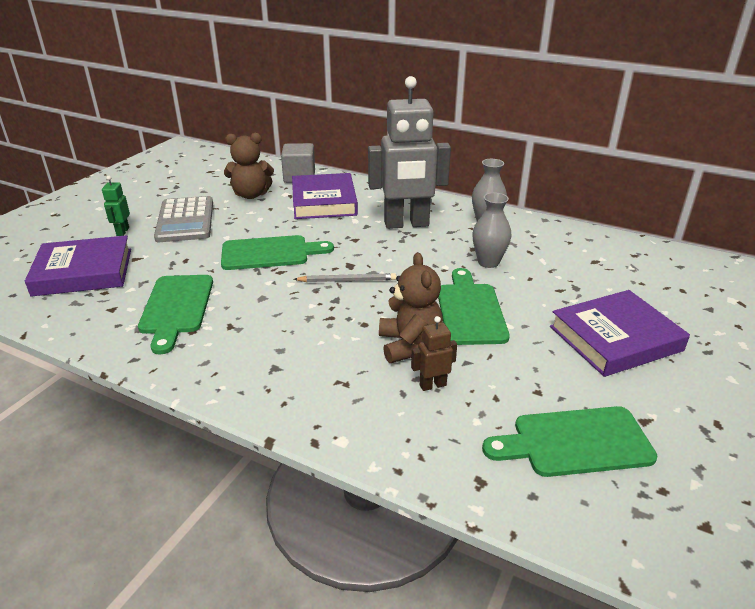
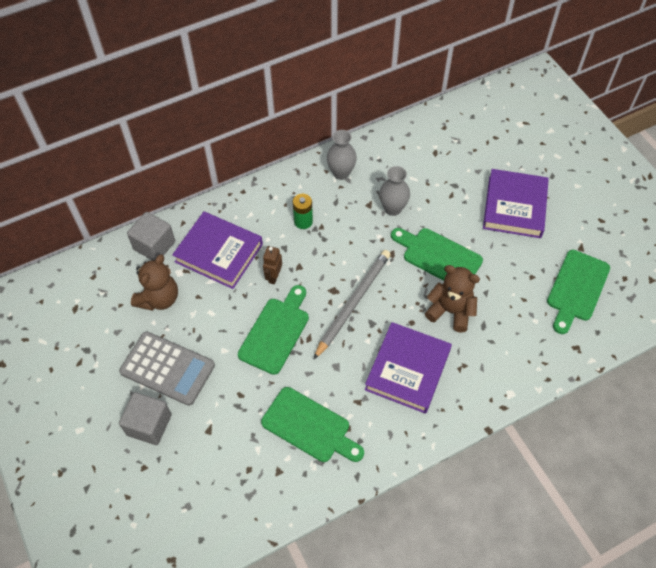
camera: 55 degrees left, 25 degrees up
(83, 272) = (202, 476): purple book -> purple book (407, 370)
(122, 232) = (149, 425): green robot -> grey cube
(347, 280) = (353, 303): grey pencil -> grey pencil, size x1.69
(406, 224) = (303, 221): grey robot -> green battery
(432, 385) = (494, 322): brown robot -> brown robot (273, 277)

